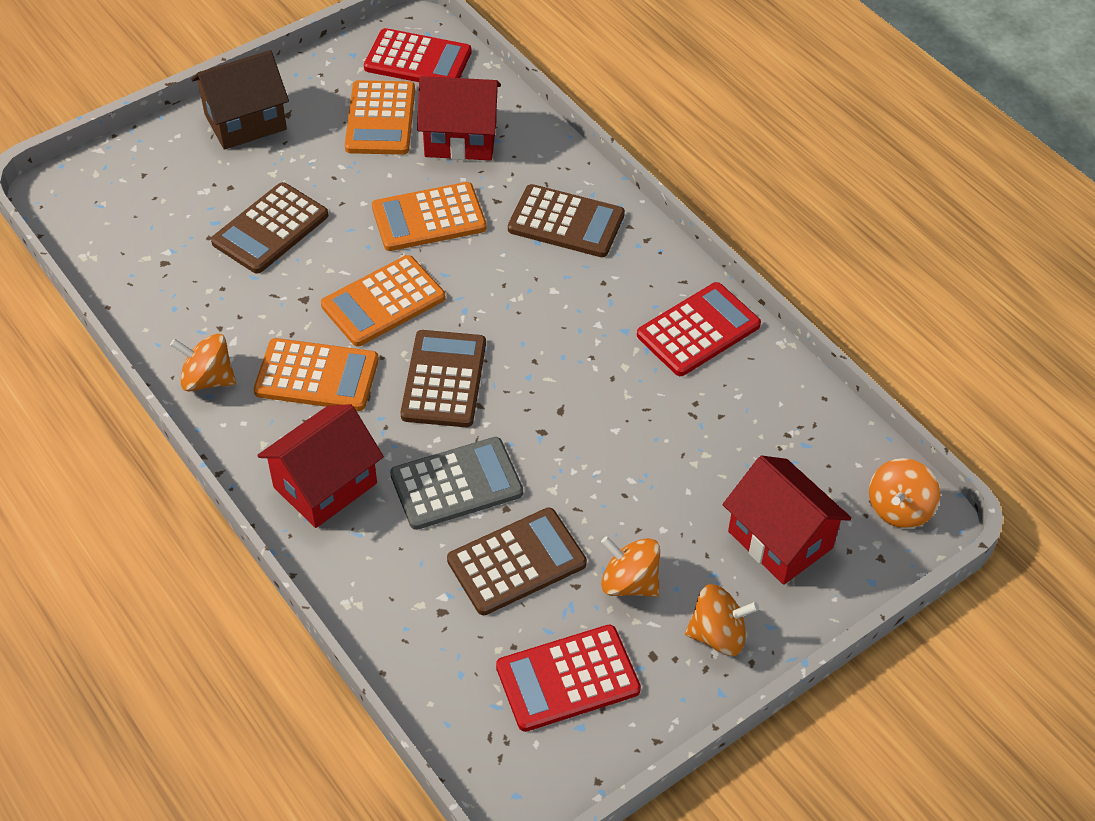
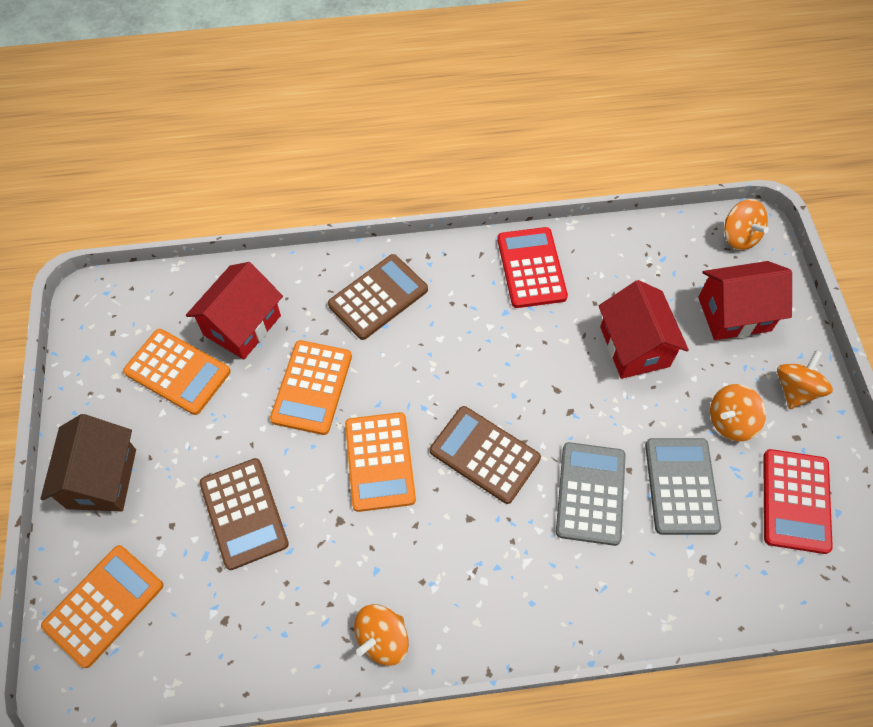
camera: 60 degrees left, 10 degrees up
(317, 376) = (428, 547): orange calculator -> orange calculator (104, 605)
(325, 485) = (544, 591): red house -> red house (634, 346)
(418, 60) = (131, 314): red calculator -> none
(516, 562) = (681, 486): brown calculator -> grey calculator

